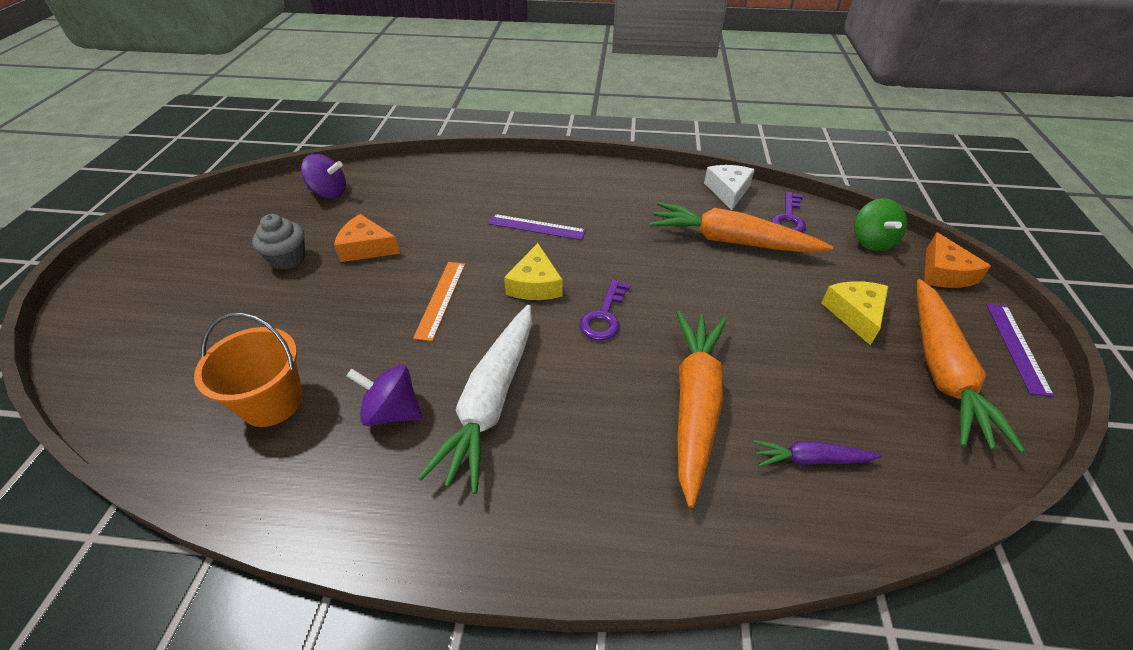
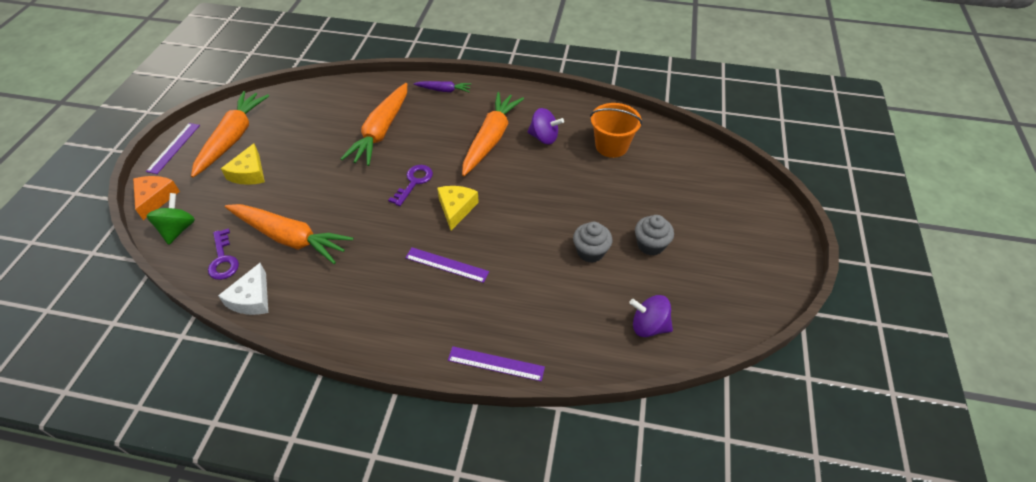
camera: 175 degrees left, 5 degrees up
(366, 248) = (590, 252): orange cheese -> grey cupcake
(440, 299) = (524, 201): orange ruler -> none
(480, 164) = (496, 363): none -> purple ruler
(491, 402) = (491, 139): white carrot -> orange carrot
(788, 218) = (223, 259): purple key -> purple key turned 135 degrees clockwise
(810, 459) = (339, 107): purple carrot -> purple carrot (444, 90)

